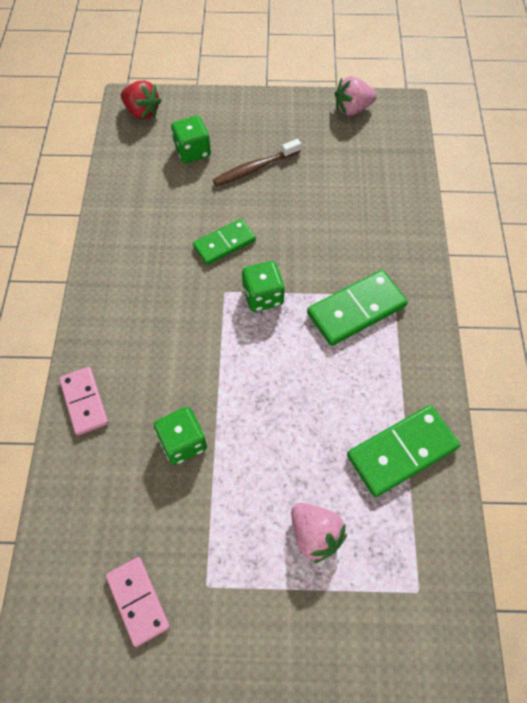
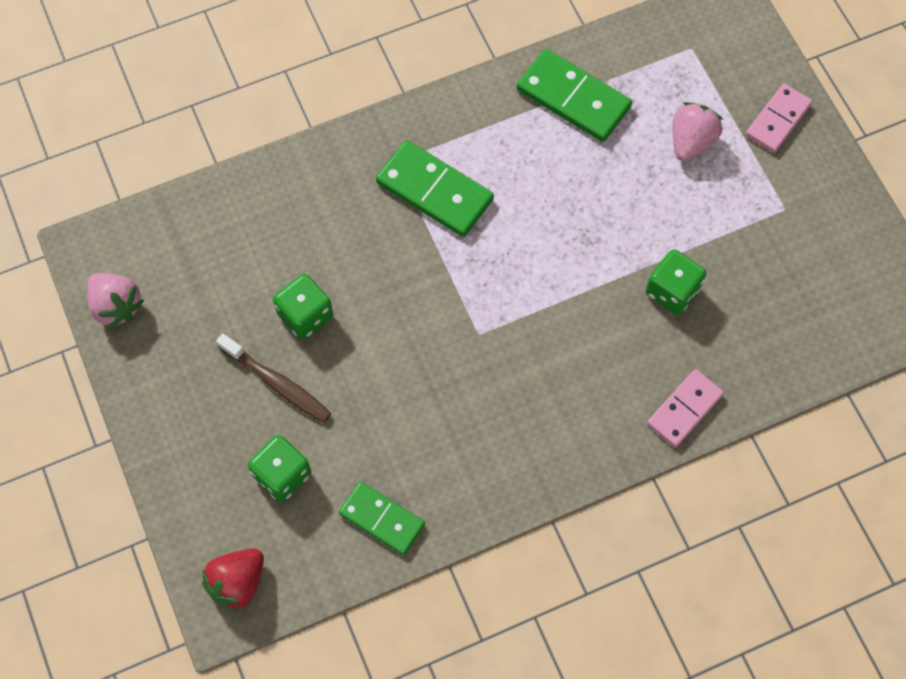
camera: 115 degrees left, 5 degrees up
(138, 601) = (830, 258): pink domino -> pink domino (778, 120)
(142, 112) = (237, 583): red strawberry -> red strawberry turned 150 degrees counterclockwise
(224, 243) = (413, 365): green domino -> green domino (382, 519)
(263, 296) = (465, 291): green dice -> green dice (305, 315)

